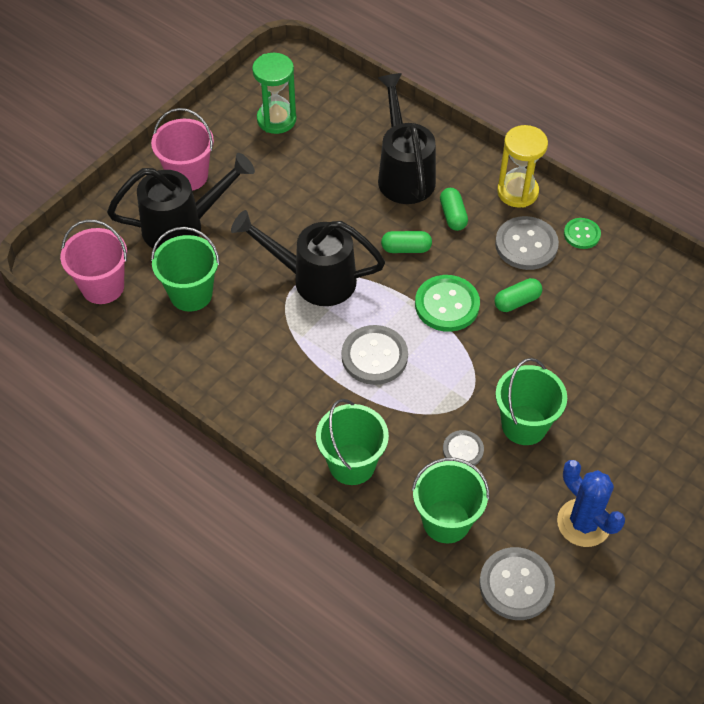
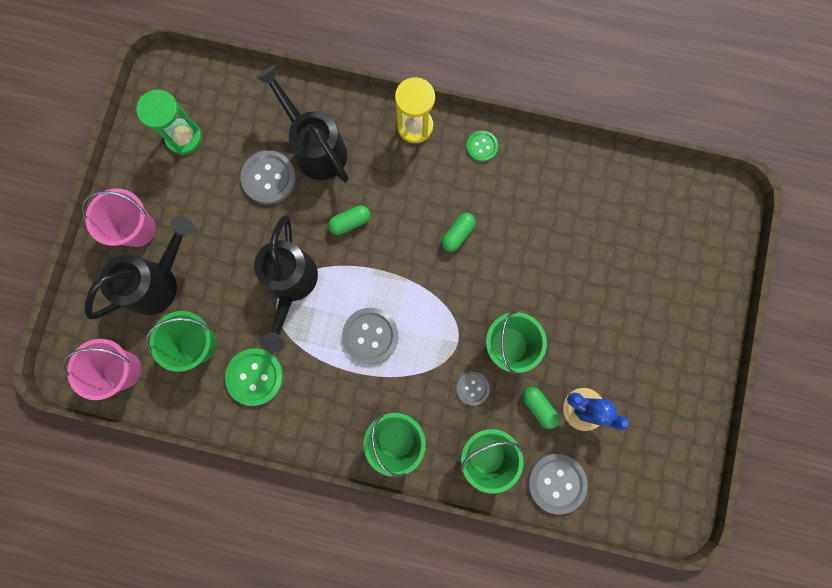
camera: 25 degrees left, 25 degrees up
(314, 279) = (290, 285): black watering can -> black watering can turned 75 degrees counterclockwise
(447, 305) = (405, 262): green button -> green button (255, 377)
(453, 215) = (373, 173): green capsule -> green capsule (538, 407)
(526, 245) = (443, 176): grey button -> grey button (269, 178)

